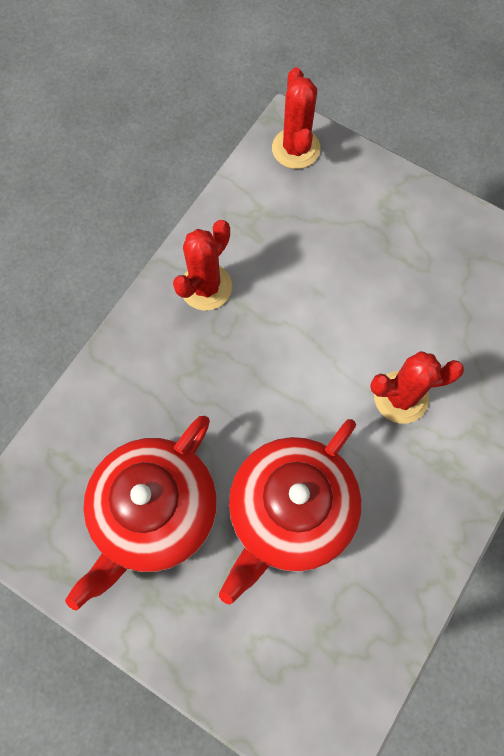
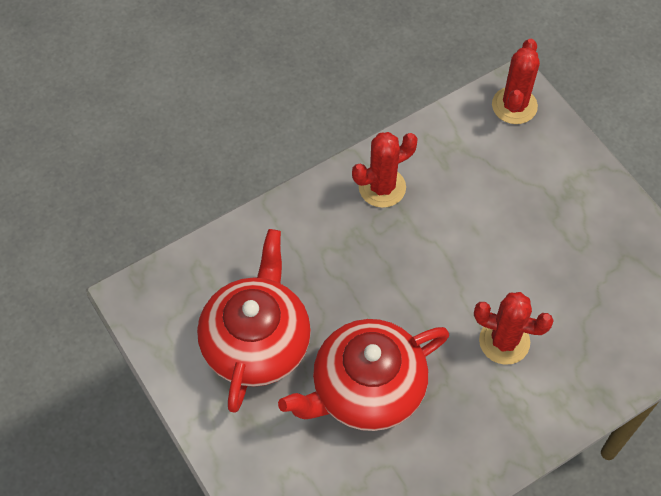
camera: 25 degrees right, 10 degrees down
(154, 512) = (256, 341): red teapot -> red teapot turned 135 degrees clockwise

